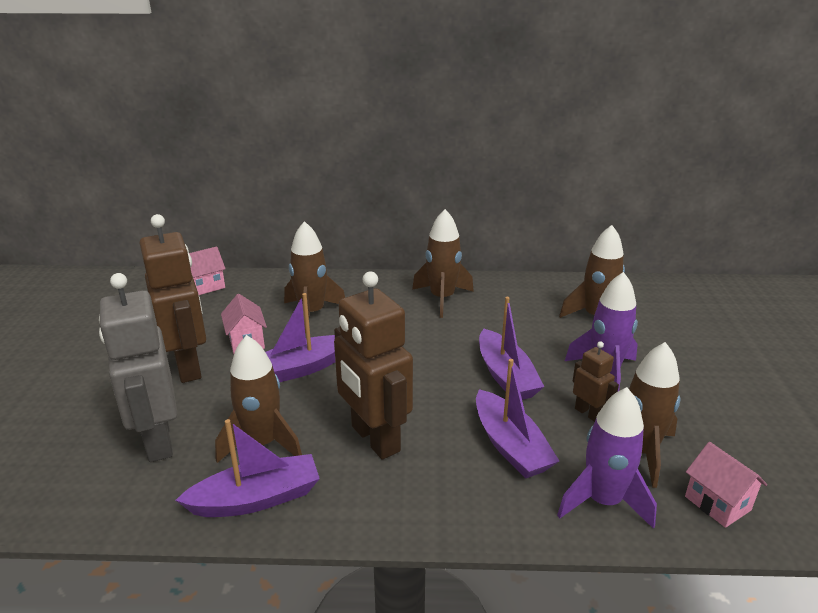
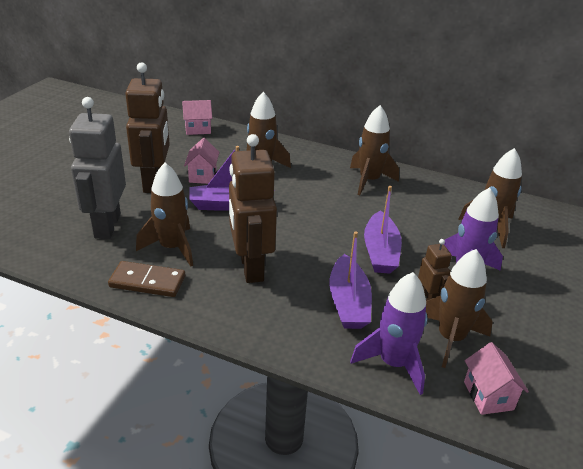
camera: 20 degrees right, 5 degrees up
(256, 498) = (147, 282): purple boat -> brown domino

